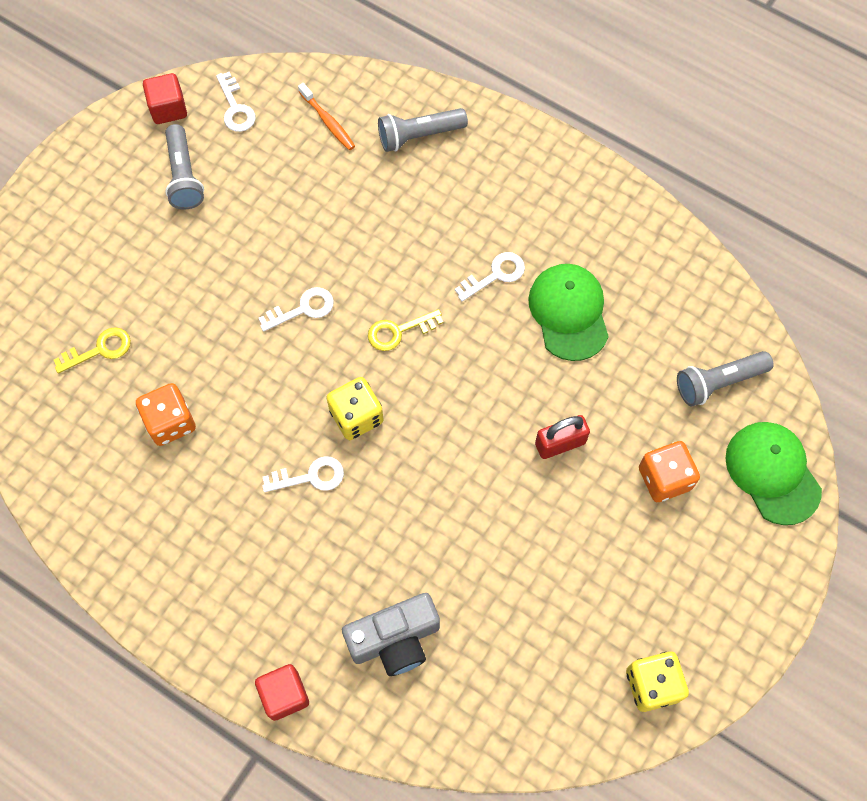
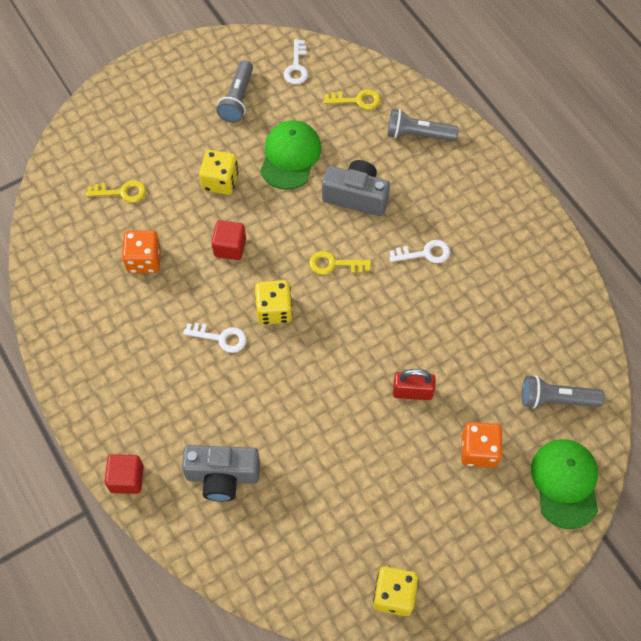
camera: 25 degrees right, 5 degrees down
(168, 109) = (250, 50): red cube -> red cube (230, 247)
(214, 287) = (220, 181): none -> yellow dice
(303, 309) = (274, 221): white key -> none
(328, 121) = (357, 100): orange toothbrush -> yellow key
(384, 239) = (356, 197): none -> grey camera
(569, 312) = (466, 302): green cap -> green cap (290, 156)

